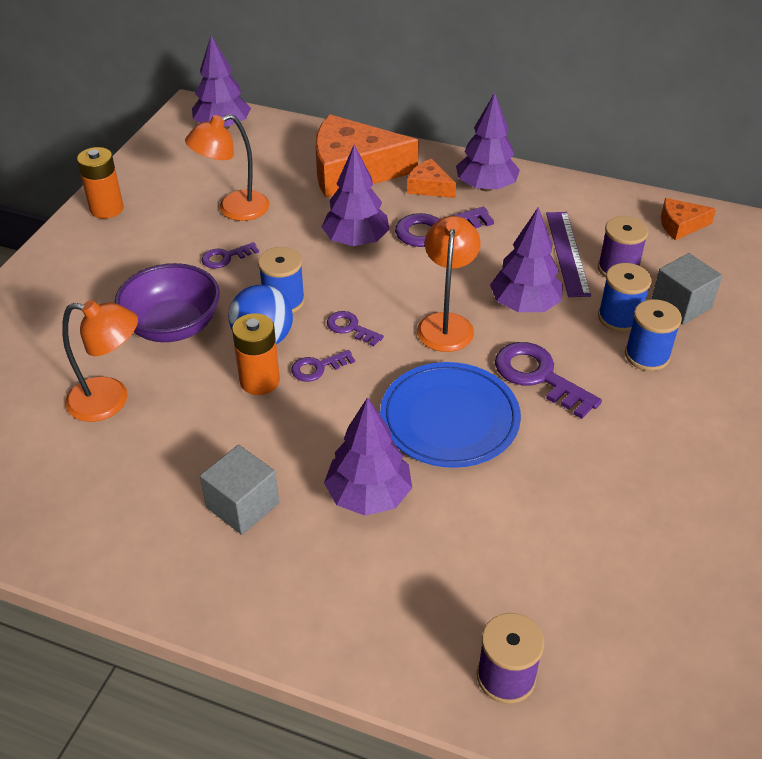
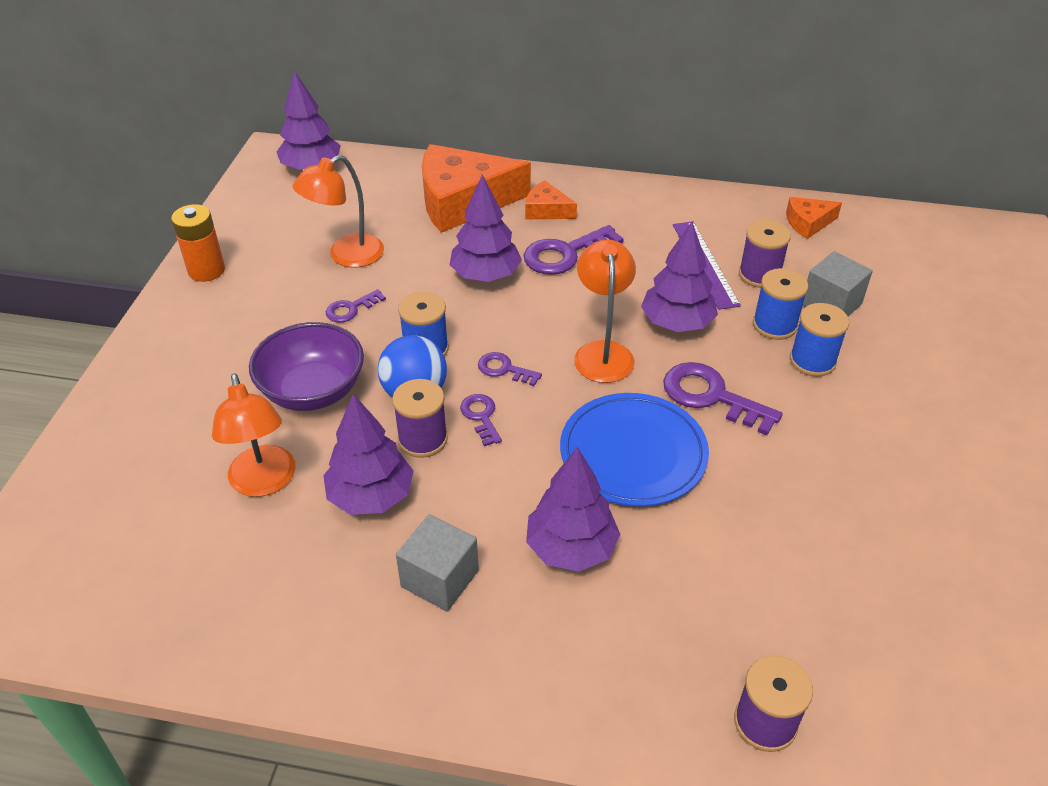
camera: 10 degrees left, 0 degrees up
(110, 401) = (264, 482): orange lamp -> orange lamp turned 75 degrees clockwise
(259, 381) = (422, 439): orange battery -> purple spool
(318, 367) = (481, 416): purple key -> purple key turned 105 degrees clockwise
(486, 187) = (604, 204): purple tree -> purple tree (371, 496)

